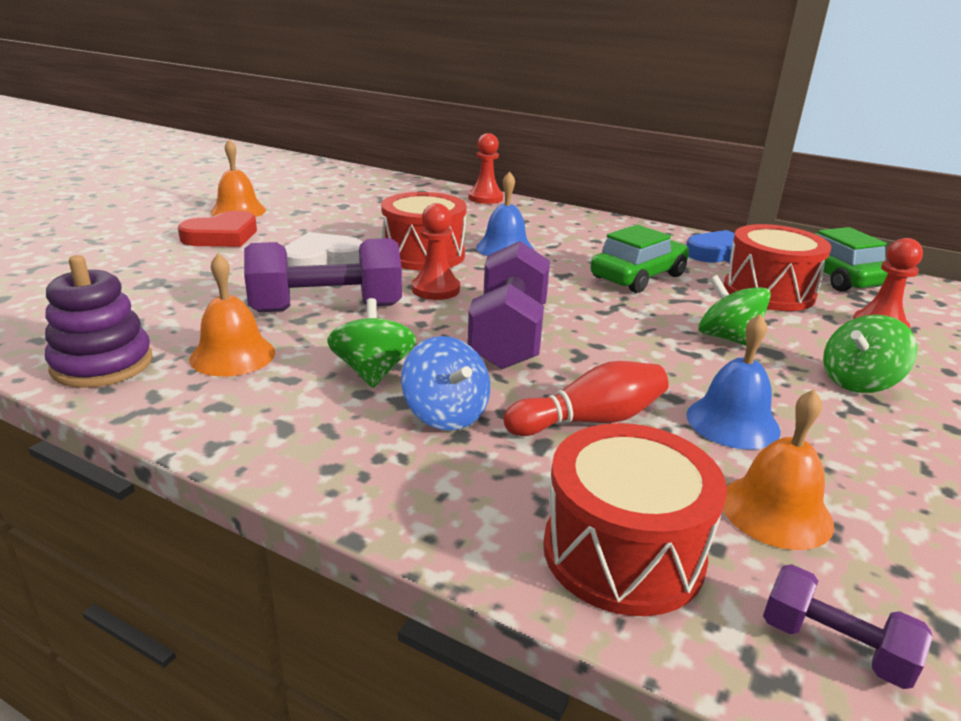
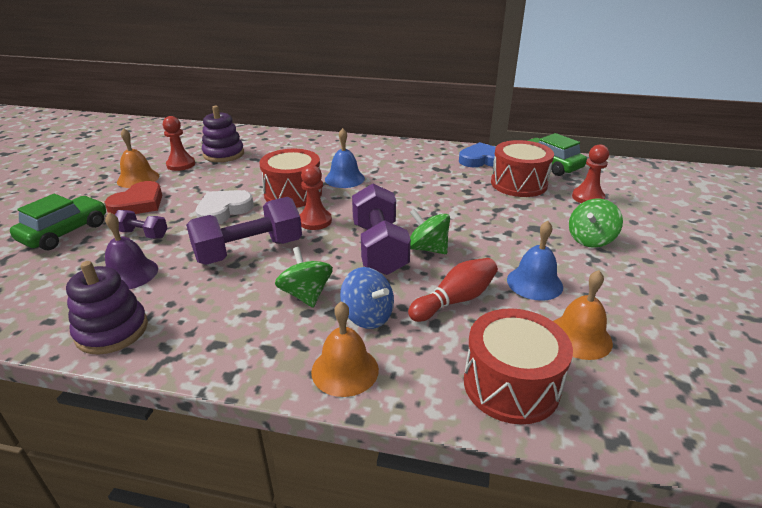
camera: 15 degrees left, 5 degrees up
(163, 307) = (129, 274): none -> purple bell
(232, 355) = (203, 303): orange bell -> orange bell (345, 370)
(359, 200) = (223, 154): none -> purple stacking toy
(485, 198) = (312, 138): red pawn -> red pawn (181, 164)
(638, 276) = (438, 186): green car -> green car (65, 232)
(727, 338) = (509, 223): green spinning top -> green spinning top (427, 248)
(834, 646) = (637, 412): purple dumbbell -> purple dumbbell (143, 234)

